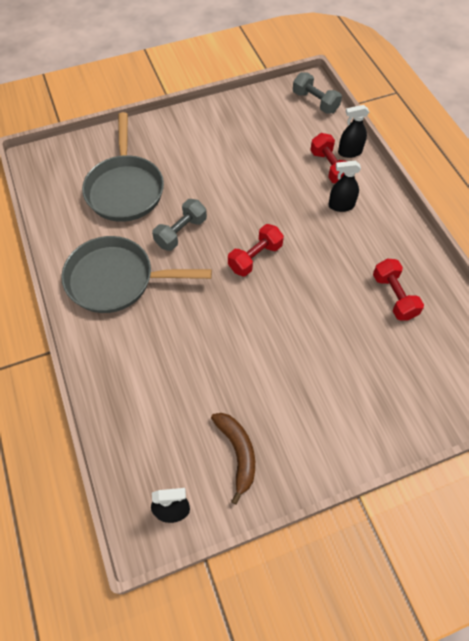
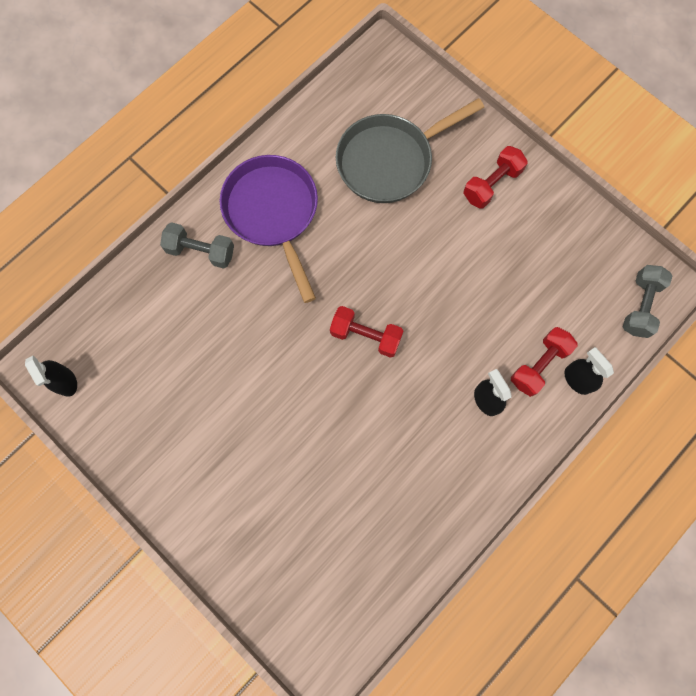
camera: 65 degrees right, 15 degrees up
(116, 280) = (273, 213): grey pan -> purple pan
(181, 232) = (361, 245): grey dumbbell -> grey dumbbell (201, 251)
(238, 453) = (140, 414): brown banana -> none
(394, 296) = (386, 505): red dumbbell -> red dumbbell (492, 184)

